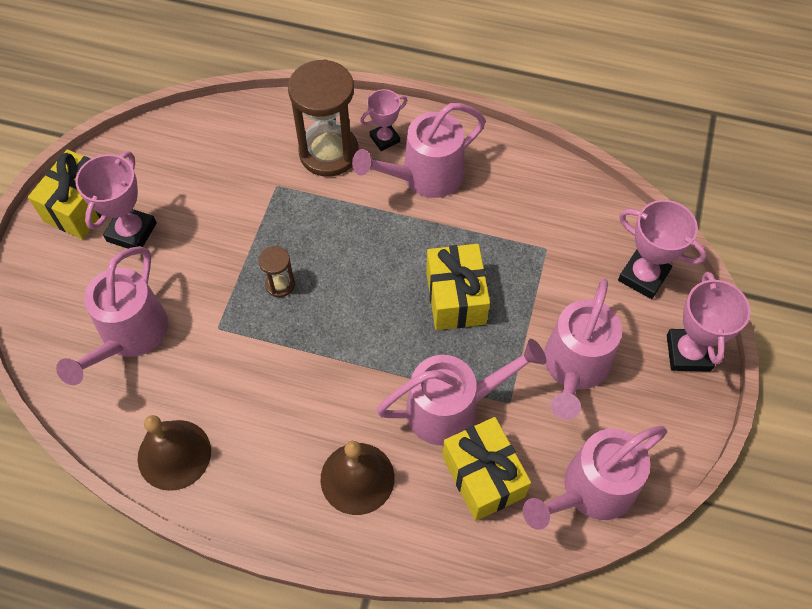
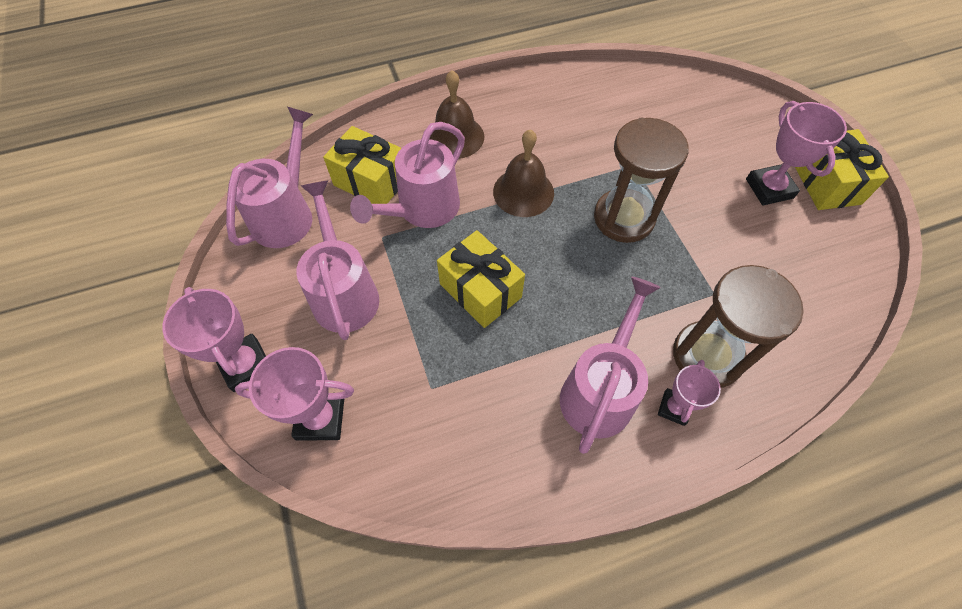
camera: 145 degrees right, 0 degrees up
(129, 337) = (682, 128): pink watering can -> none
(174, 454) = (579, 89): brown bell -> brown bell (523, 192)
(280, 284) = (624, 218): brown hourglass -> brown hourglass, size x2.17

